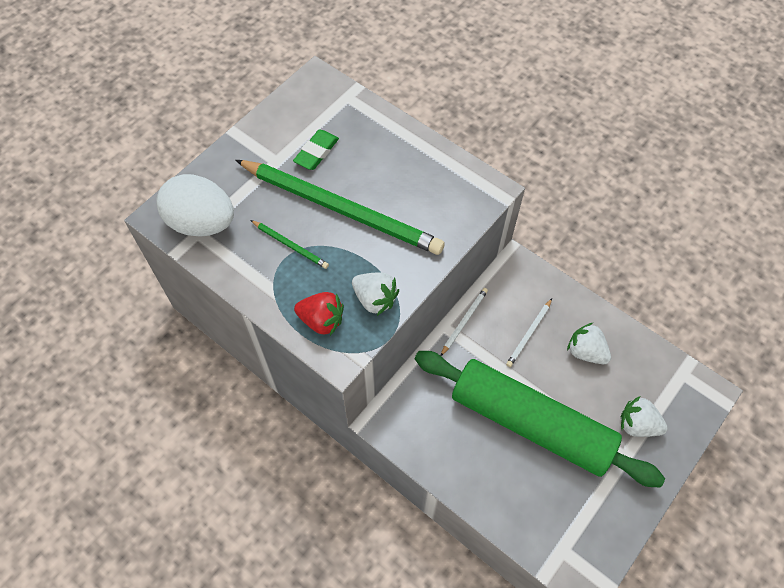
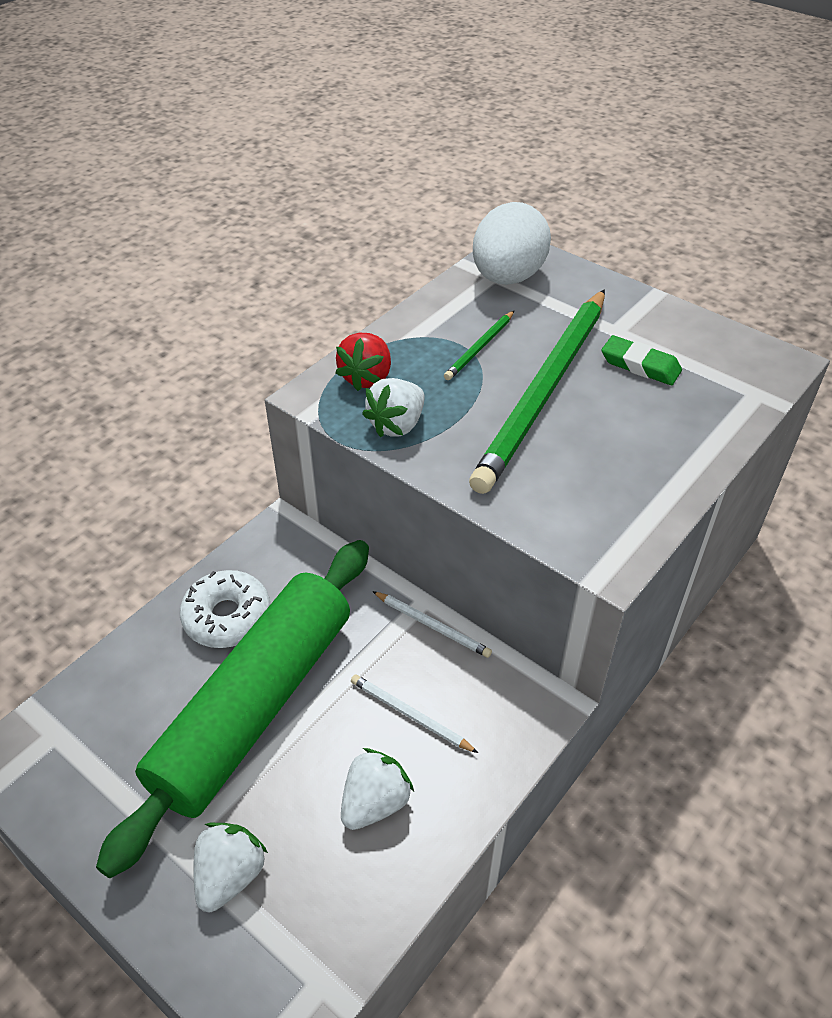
camera: 90 degrees right, 15 degrees down
(463, 450) = (227, 617): none -> white donut

